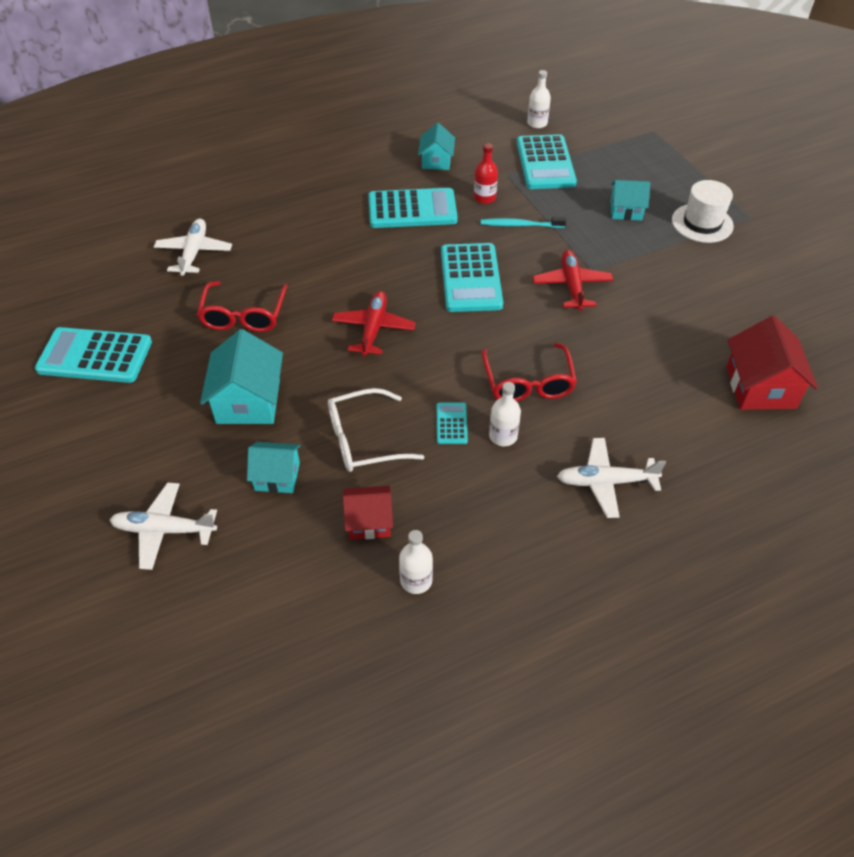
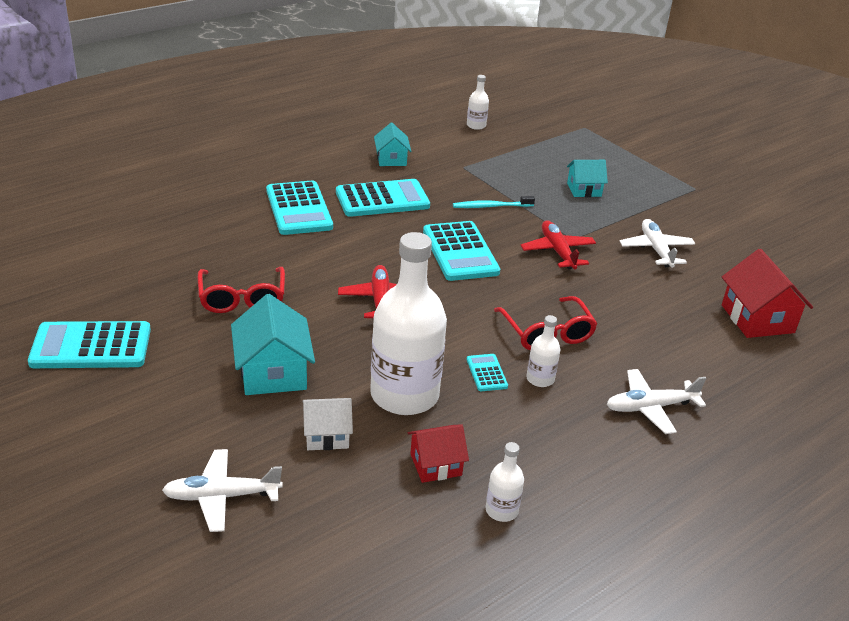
camera: 15 degrees left, 15 degrees down
(194, 252) = (170, 248): white plane -> white plane (656, 250)
(277, 476) = (327, 435): turquoise house -> white house
(363, 440) = (404, 395): white glasses -> white bottle
(484, 198) = (449, 186): red bottle -> none
(545, 163) = (495, 156): turquoise calculator -> turquoise calculator (298, 209)
(702, 223) = (655, 195): white hat -> none

